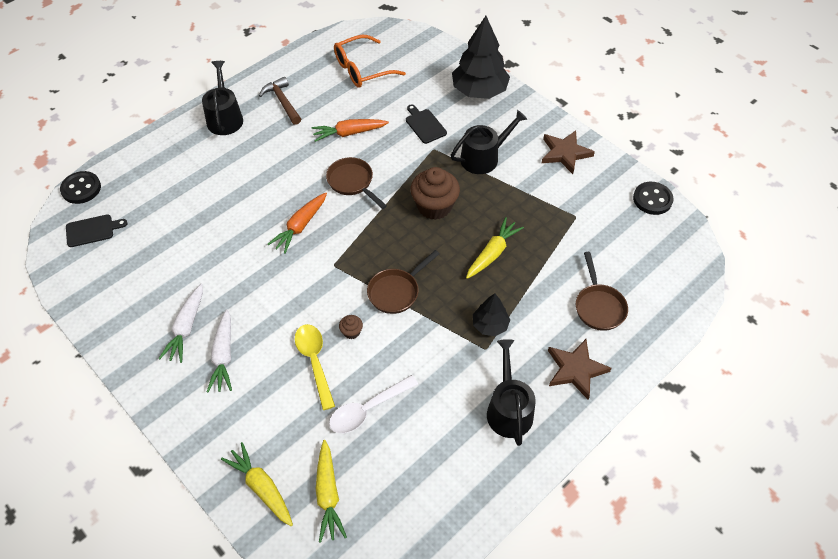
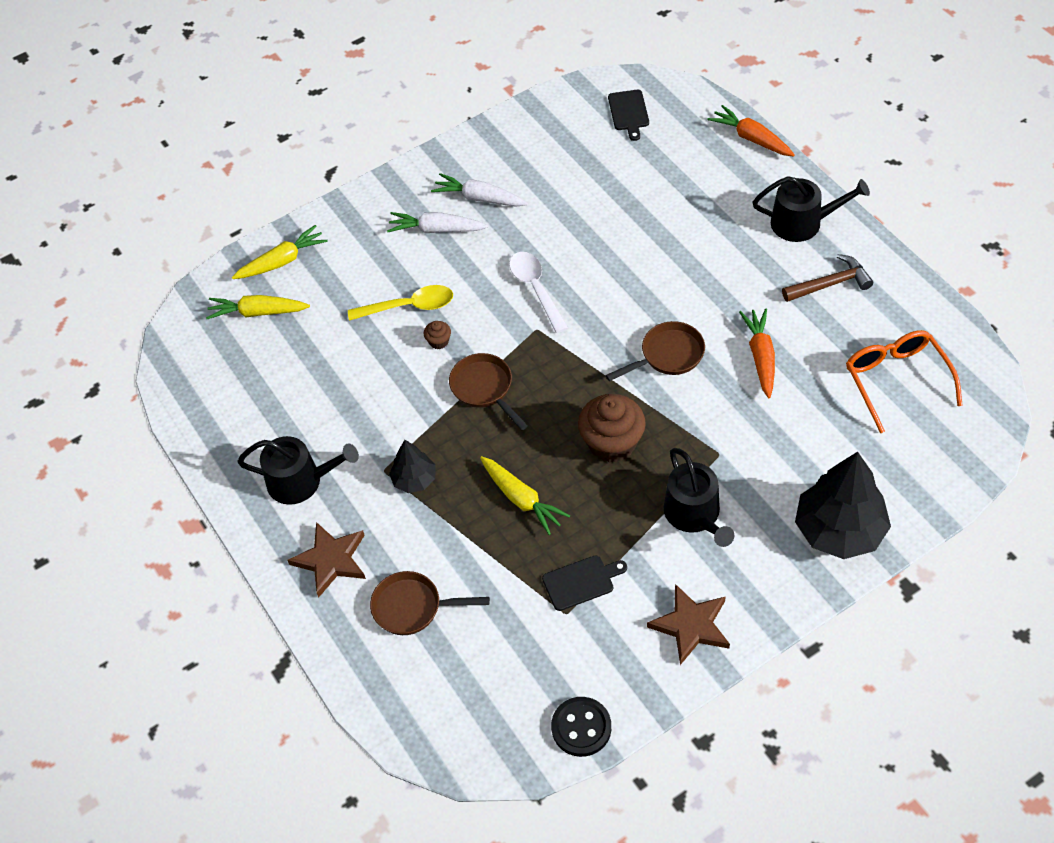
camera: 105 degrees right, 0 degrees up
(81, 188) = (694, 97): black button -> none
(300, 226) = (602, 298): orange carrot -> orange carrot (751, 138)
(368, 409) = (339, 350): white spoon -> white spoon (536, 289)
(424, 125) = (769, 448): black cutting board -> black cutting board (581, 582)

